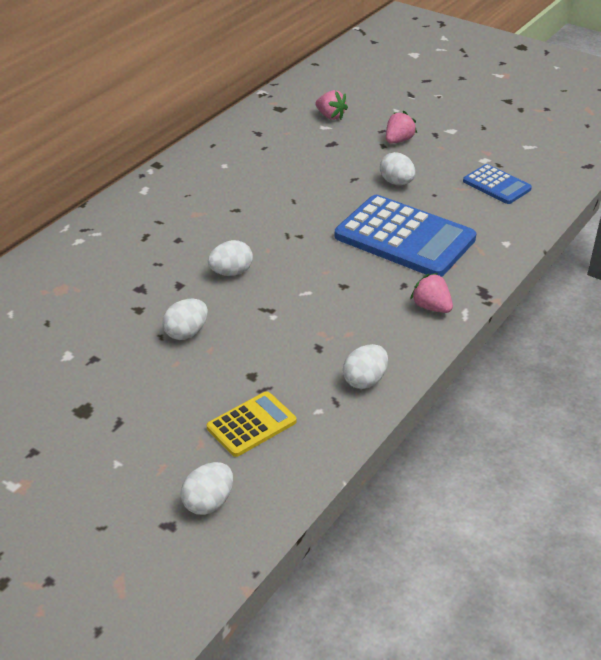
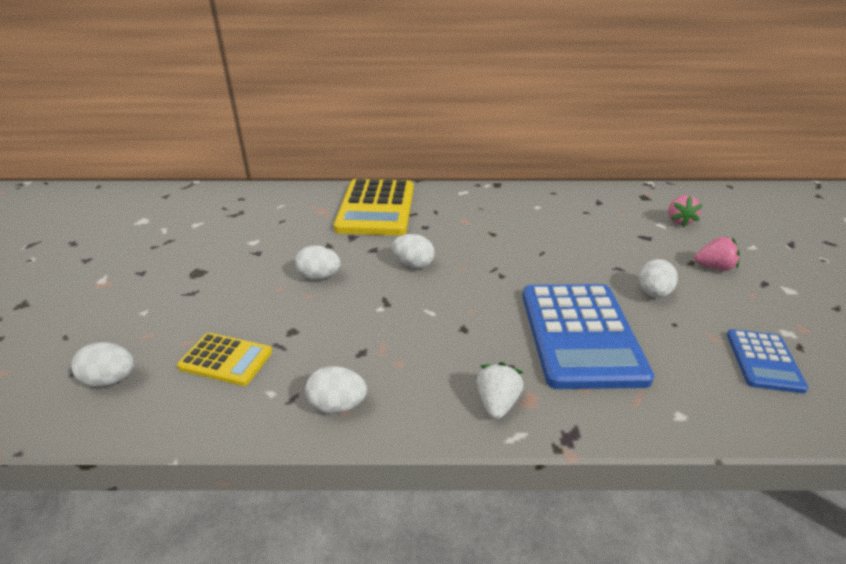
camera: 55 degrees right, 5 degrees down
(105, 253) = (376, 208): none -> yellow calculator
(431, 307) = (497, 403): pink strawberry -> white strawberry

